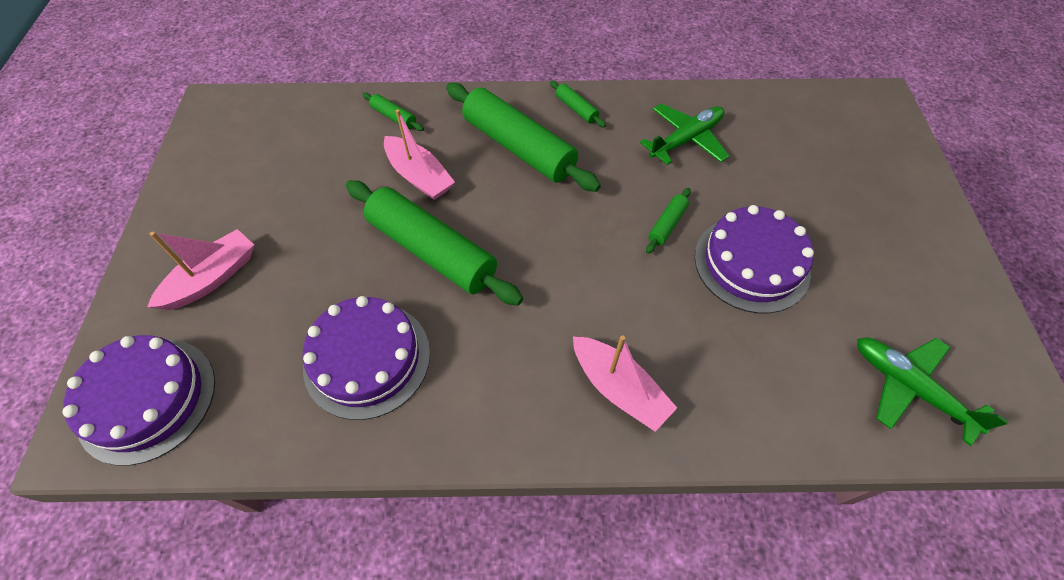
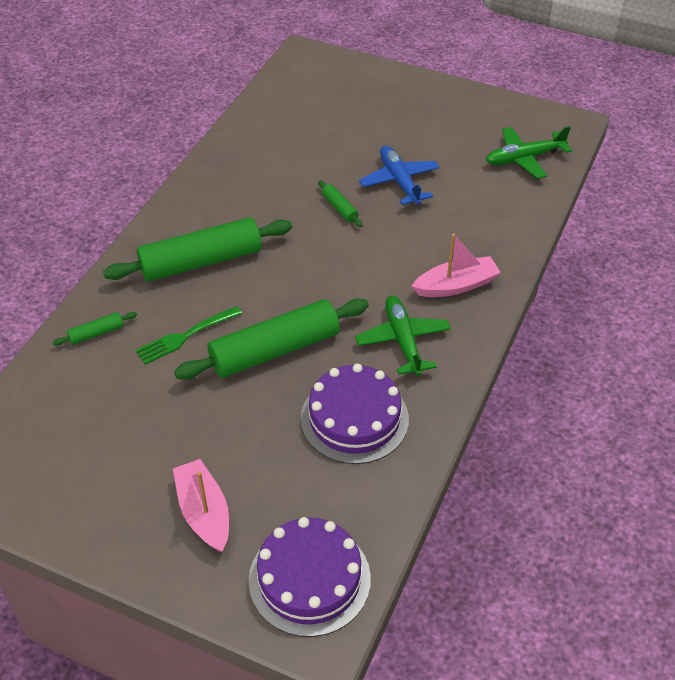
camera: 65 degrees left, 10 degrees down
(419, 176) = (186, 335): pink boat -> green fork
(576, 109) = (185, 211): green rolling pin -> none
(685, 140) = (267, 165): green plane -> green plane (403, 341)
(751, 263) = (399, 182): purple cake -> blue plane

